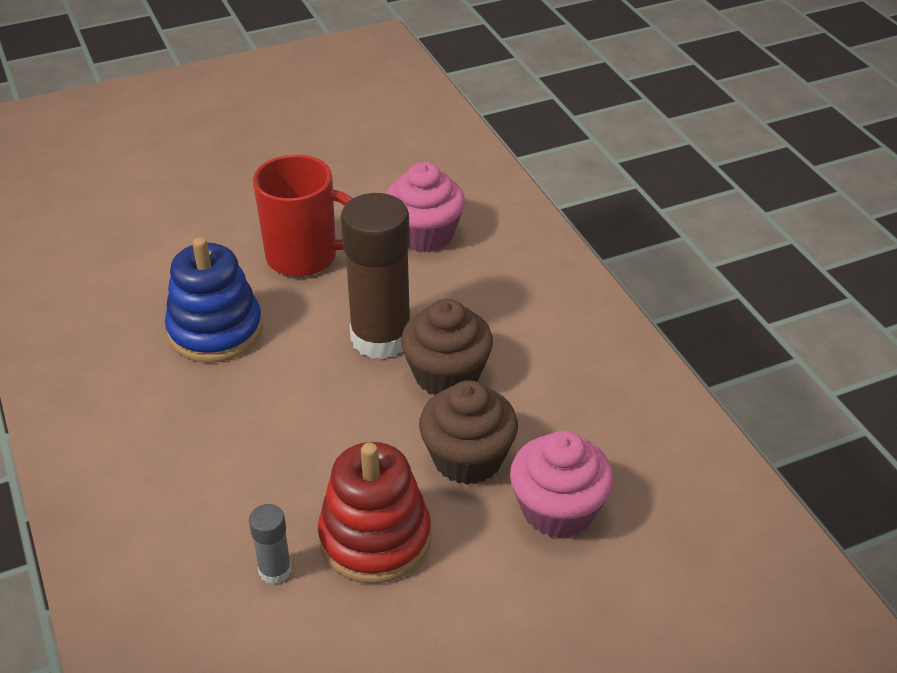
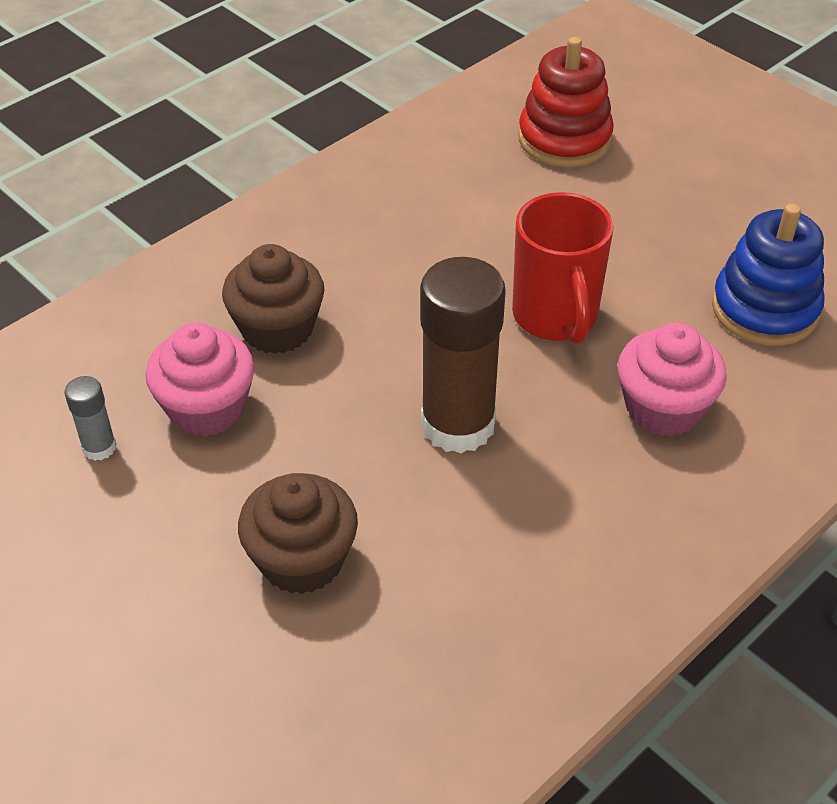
camera: 70 degrees right, 5 degrees up
(215, 330) = (402, 290): blue stacking toy -> blue stacking toy (764, 309)
(375, 538) = (161, 512): red stacking toy -> red stacking toy (564, 139)
(446, 374) = (426, 502): brown cupcake -> brown cupcake (277, 328)
(558, 509) = (253, 669): pink cupcake -> pink cupcake (207, 408)

